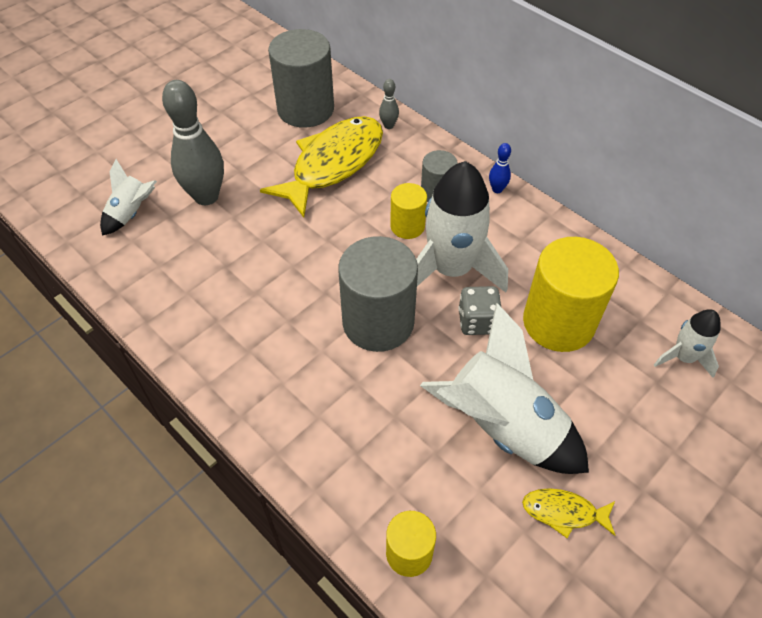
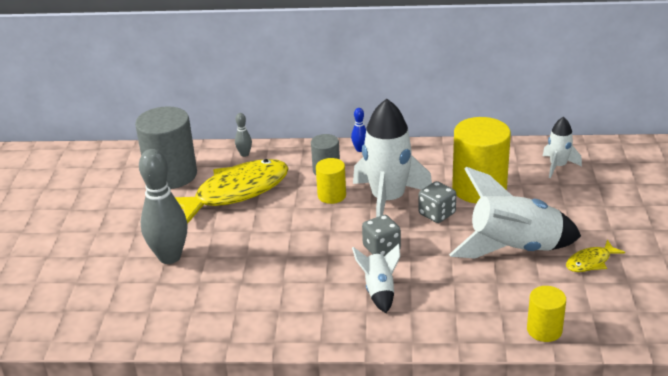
camera: 40 degrees left, 20 degrees down
(131, 213) = (125, 297): white rocket -> white rocket (379, 291)
(333, 164) = (236, 192): yellow fish -> yellow fish turned 60 degrees clockwise
(378, 322) = (381, 248): grey cylinder -> grey dice

